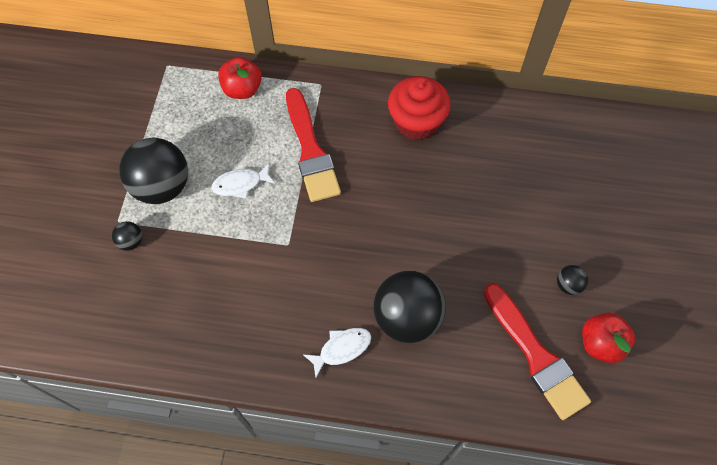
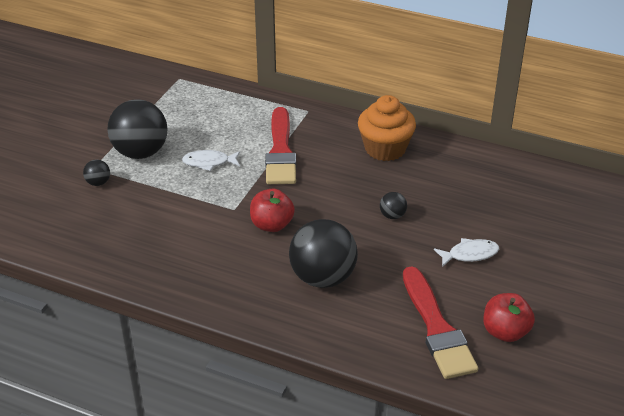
camera: 15 degrees right, 25 degrees down
(242, 89) = (237, 103): red apple -> red apple (272, 225)
(341, 349) = (253, 287): white fish -> white fish (470, 254)
(416, 122) = (385, 149): red cupcake -> orange cupcake
(568, 285) = (488, 284): black ball -> black ball (392, 215)

